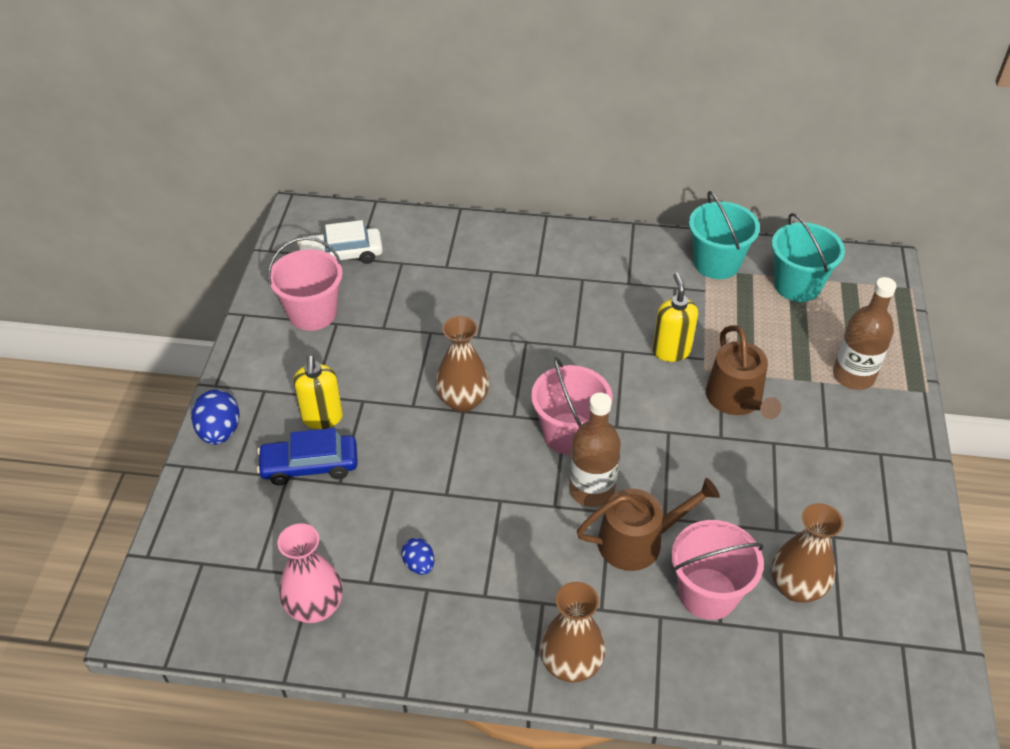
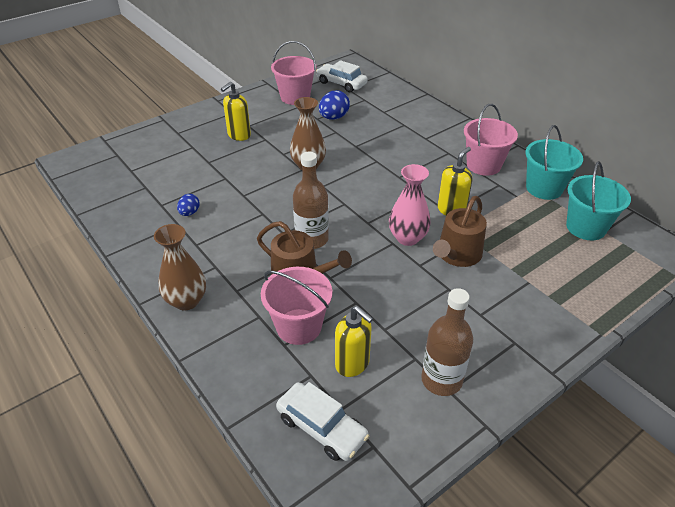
camera: 45 degrees right, 5 degrees down
(220, 432) = (194, 116): blue egg -> blue egg (333, 117)
(310, 465) = (207, 148): blue car -> none
(315, 607) = (128, 198): pink vase -> pink vase (407, 238)
(569, 433) = (338, 210): pink bucket -> pink bucket (483, 165)
(796, 587) = (352, 364): brown vase -> yellow soap dispenser
(850, 667) = (321, 427): none -> white car
(853, 376) = (557, 292): brown bottle -> brown bottle (441, 380)

